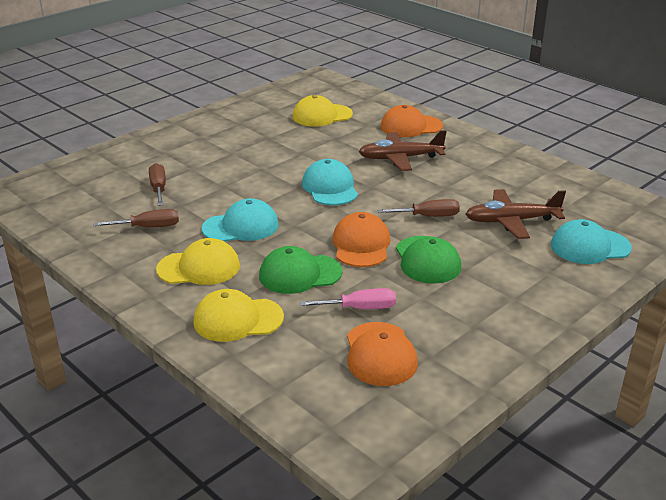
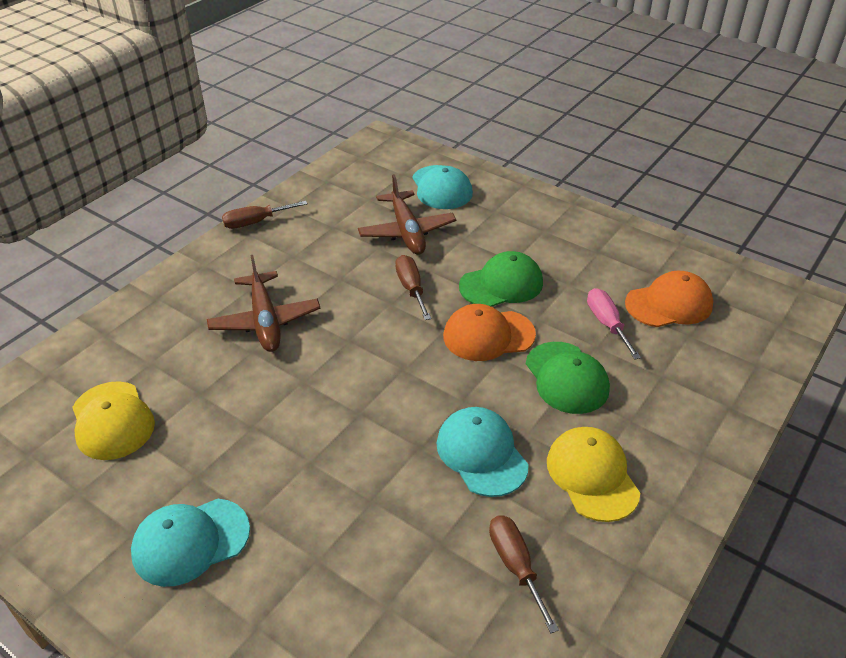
camera: 100 degrees left, 10 degrees up
(158, 188) = (394, 590): brown screwdriver -> brown screwdriver (255, 222)
(238, 319) = (673, 415): yellow cap -> none
(330, 187) = (357, 379): turquoise cap -> turquoise cap (190, 541)
(411, 126) = (163, 318): orange cap -> none

